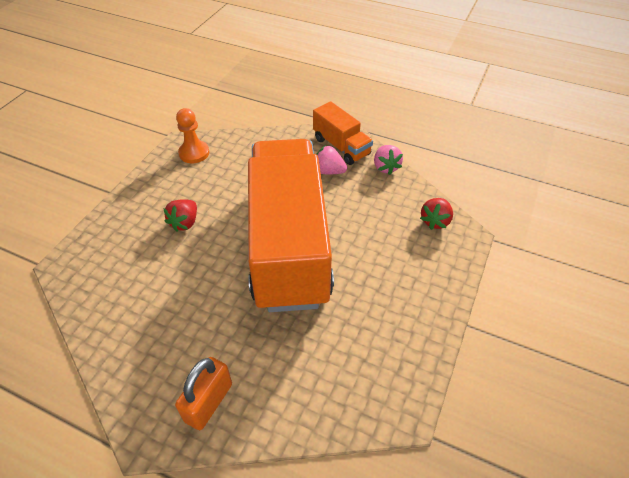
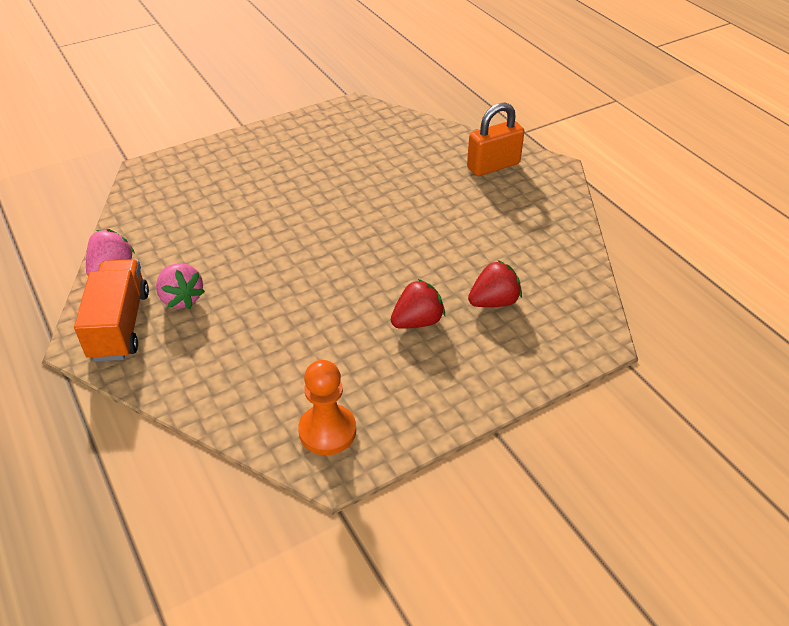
camera: 145 degrees left, 5 degrees down
(288, 244) = (321, 241): orange truck -> none
(435, 221) = (153, 193): red strawberry -> red strawberry (494, 302)

